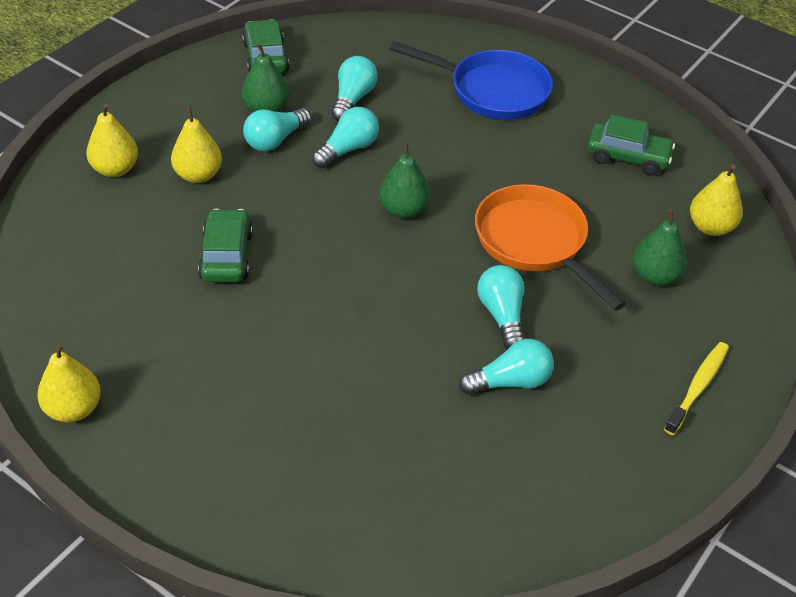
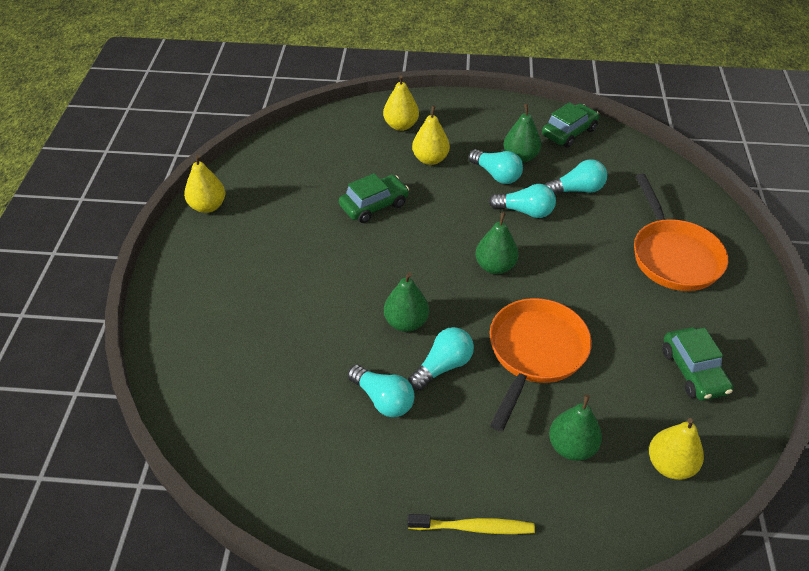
camera: 60 degrees right, 0 degrees up
(275, 140) = (496, 175): turquoise light bulb -> turquoise light bulb turned 150 degrees counterclockwise
(423, 315) = (406, 322): none -> green pear
(492, 91) = (673, 256): blue pan -> orange pan

